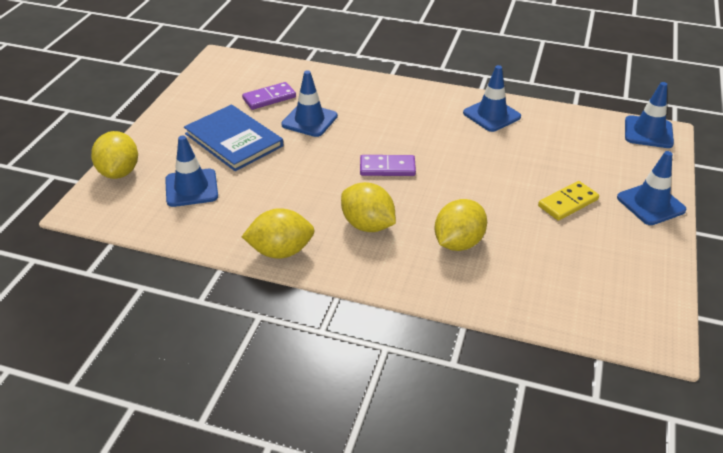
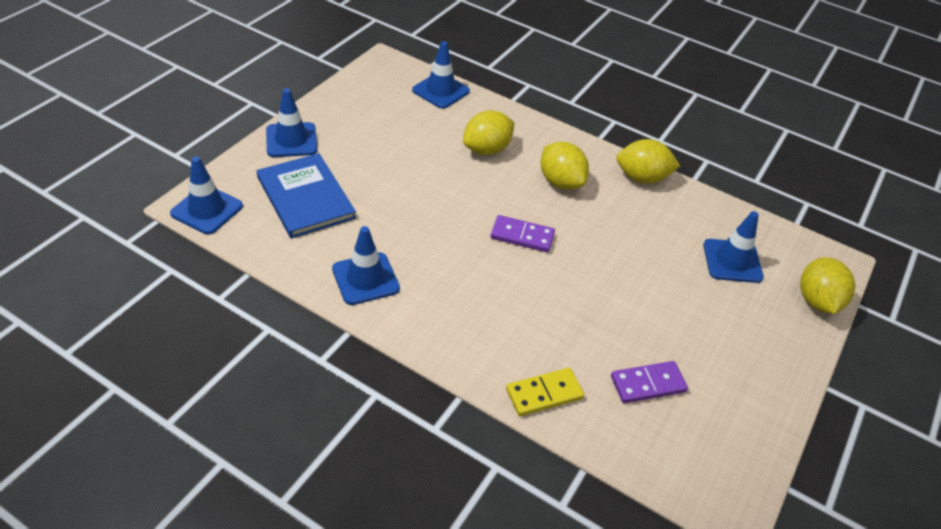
camera: 170 degrees left, 5 degrees up
(234, 140) = (692, 318): blue book -> blue book (305, 198)
(309, 120) = (597, 327): blue traffic cone -> blue traffic cone (441, 91)
(568, 203) = (366, 159): yellow domino -> yellow domino (544, 394)

